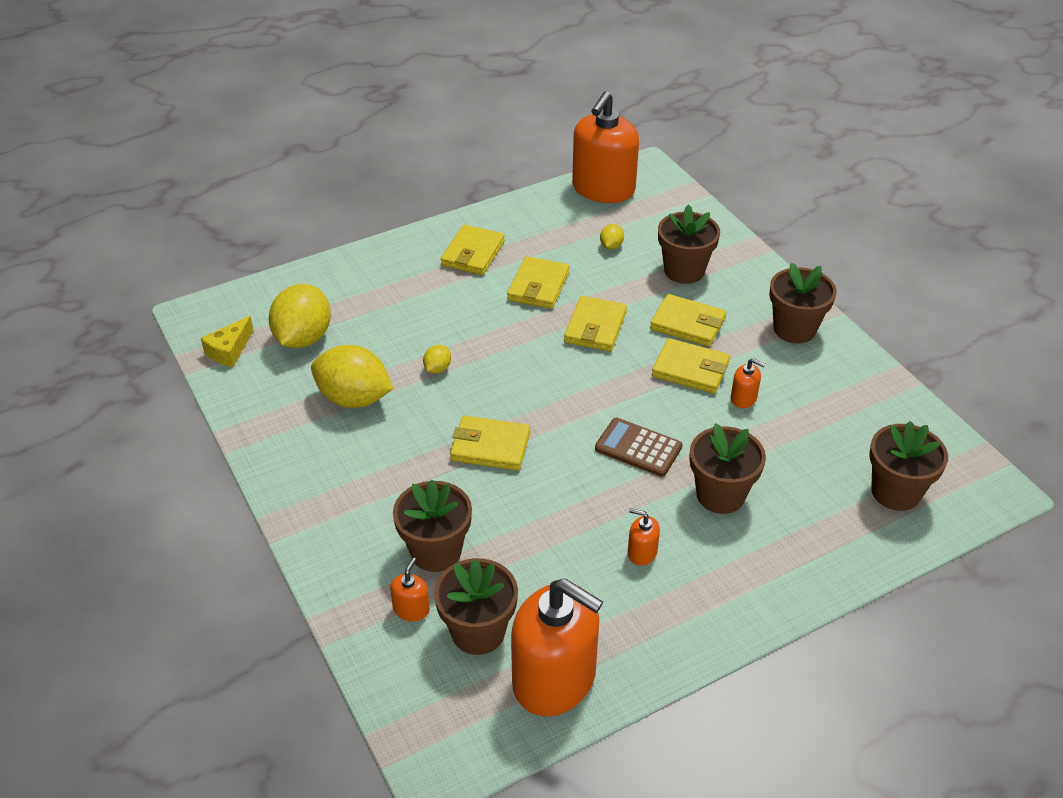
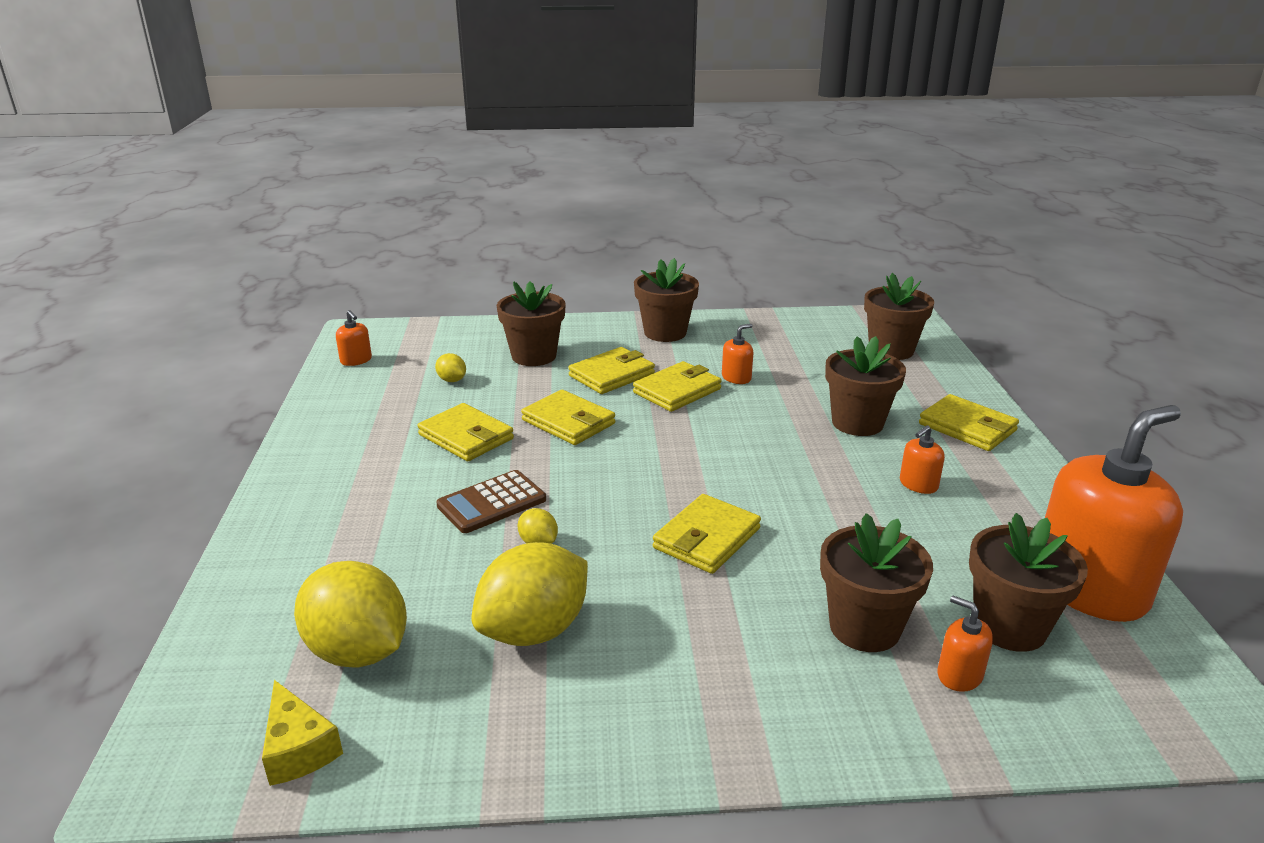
camera: 65 degrees left, 15 degrees down
(473, 253) = (356, 463): yellow wallet -> yellow wallet (967, 427)
(603, 189) = (356, 360): orange soap dispenser -> orange soap dispenser, size x0.41
(638, 448) = (768, 447): brown calculator -> brown calculator (491, 503)

